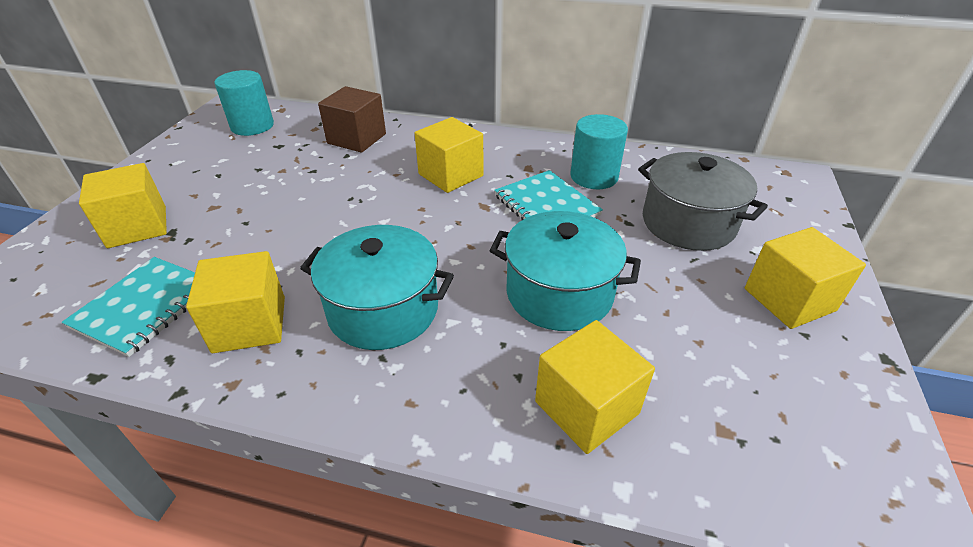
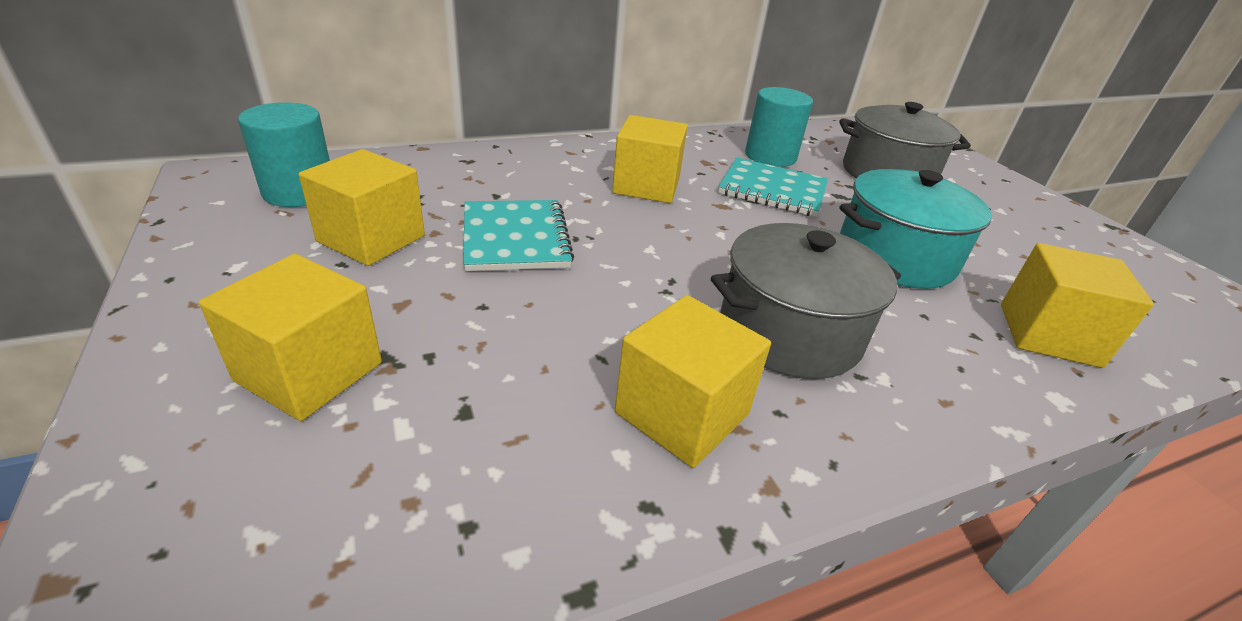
camera: 40 degrees left, 5 degrees down
(145, 307) = (506, 465): turquoise notebook -> turquoise notebook (516, 238)
(356, 138) = (481, 175): brown cube -> none
(383, 309) = (789, 332): turquoise pot -> grey pot
(789, 299) = (1019, 207): yellow cube -> yellow cube (371, 238)

